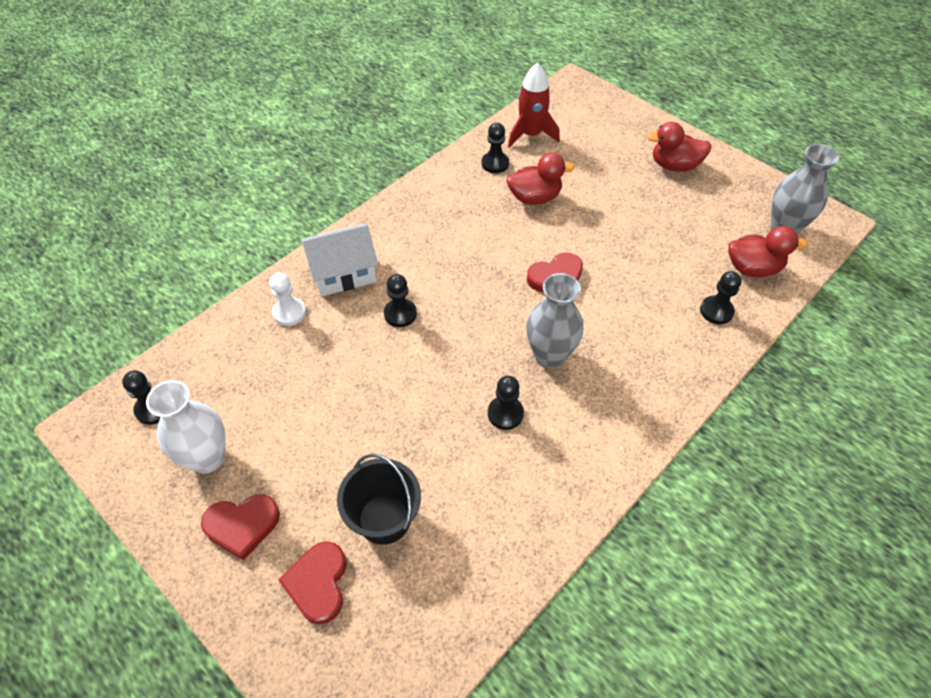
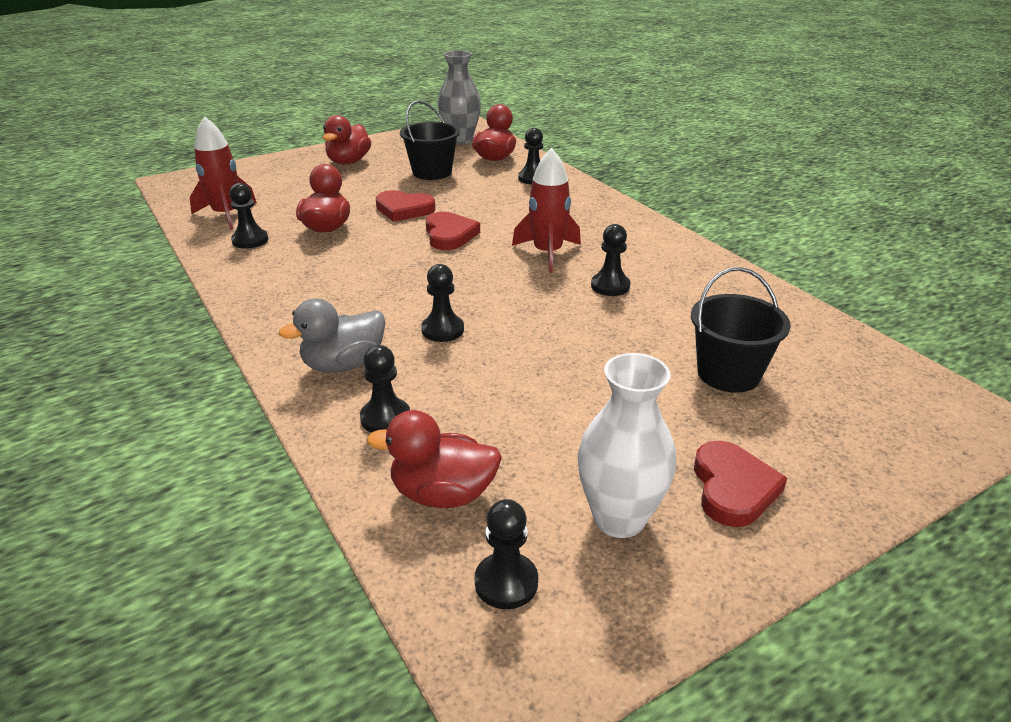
camera: 75 degrees left, 20 degrees down
(221, 361) = (443, 494): none -> red duck
(289, 312) = (385, 418): white pawn -> black pawn
(318, 583) = (811, 429): red heart -> red heart (404, 209)
(343, 273) = (343, 364): white house -> grey duck
(549, 355) = (547, 253): grey vase -> red rocket
(685, 229) = (432, 172): none -> black bucket

